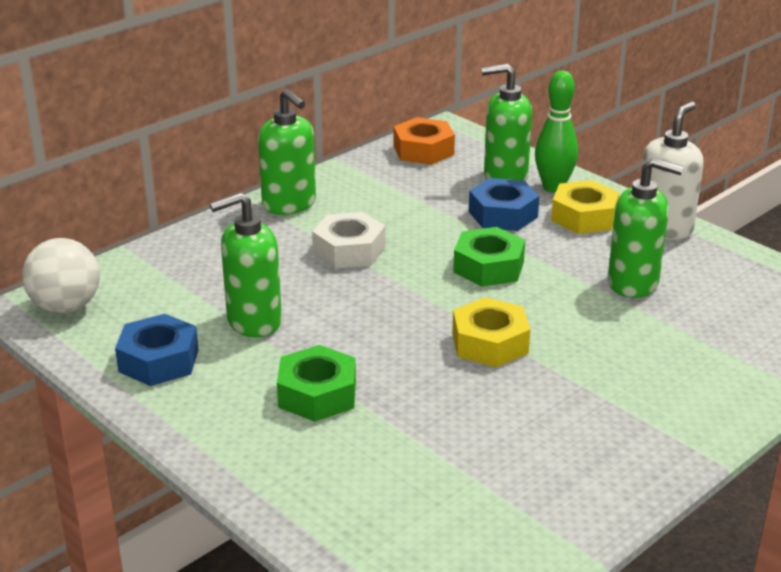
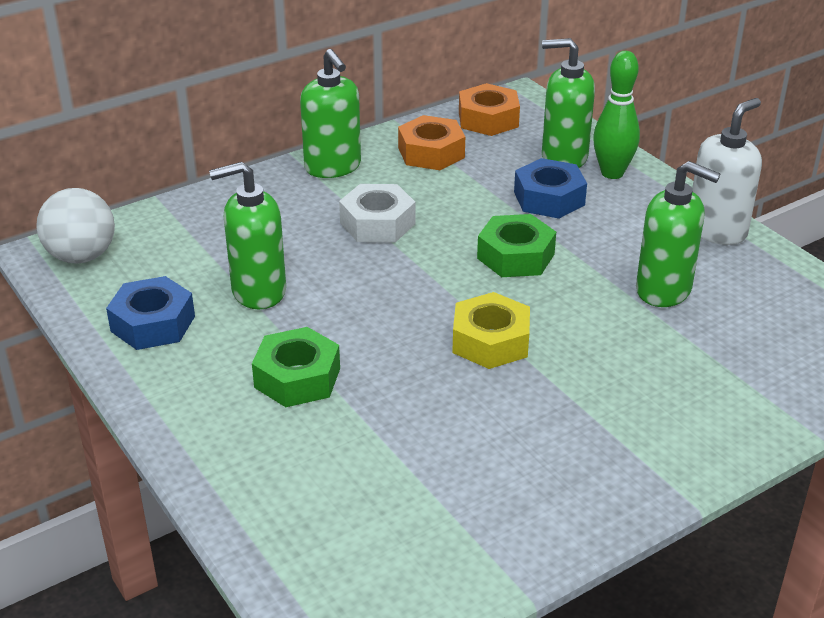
camera: 10 degrees right, 5 degrees up
(379, 184) = (431, 152): none -> orange nut
(584, 217) = (634, 209): yellow nut -> none

